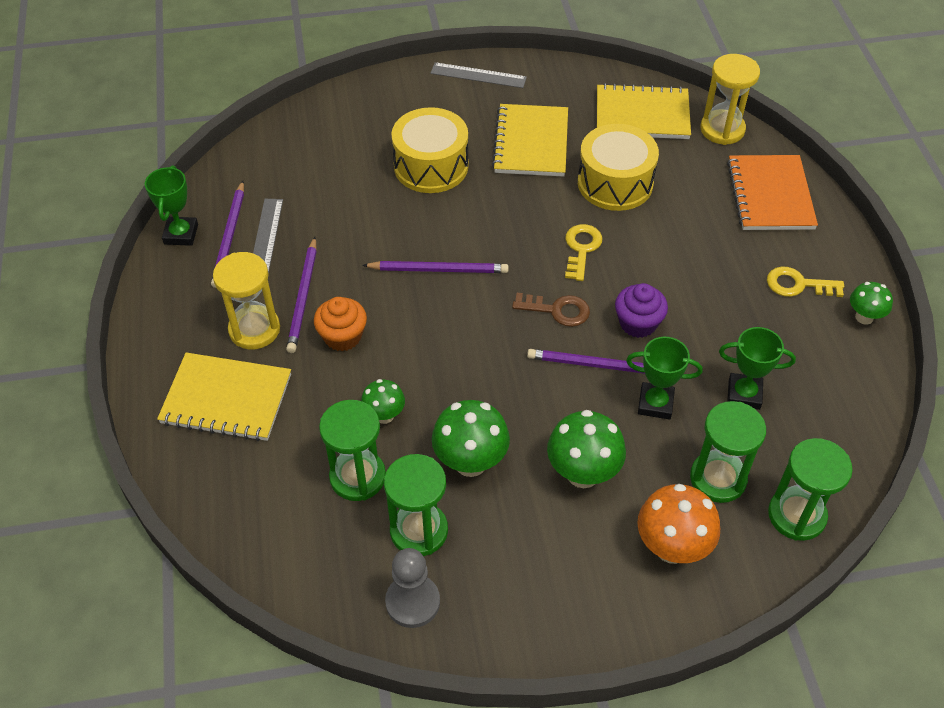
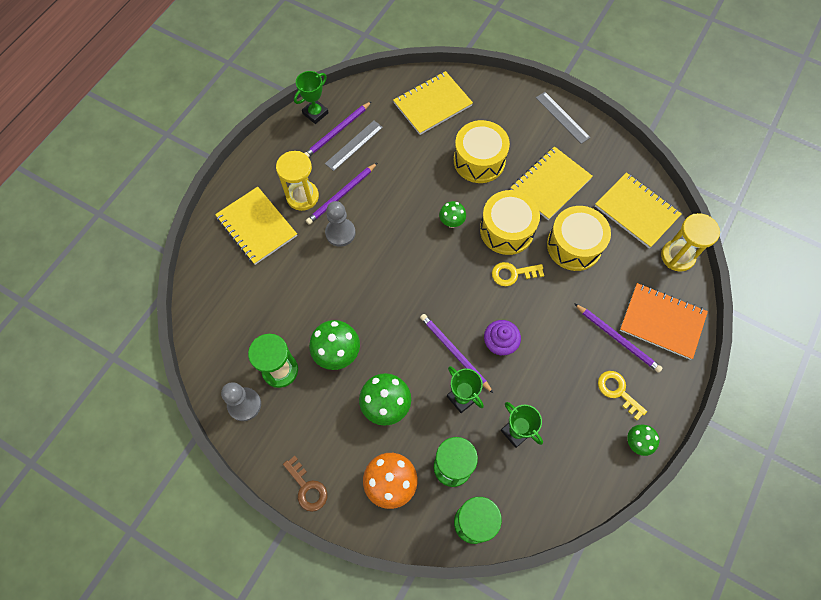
camera: 40 degrees right, 15 degrees up
(320, 144) = (432, 104): none -> yellow notebook
(342, 336) = (340, 233): orange cupcake -> grey pawn
(357, 477) = (278, 318): green hourglass -> none
(384, 415) = (320, 294): green mushroom -> green mushroom (451, 222)
(439, 270) = (424, 229): purple pencil -> purple pencil (617, 339)
(531, 213) = (507, 230): none -> yellow drum
(557, 310) = (463, 301): brown key -> brown key (307, 487)
(581, 249) = (513, 274): yellow key -> yellow key turned 150 degrees counterclockwise
(770, 195) = (662, 322): orange notebook -> orange notebook turned 75 degrees clockwise

